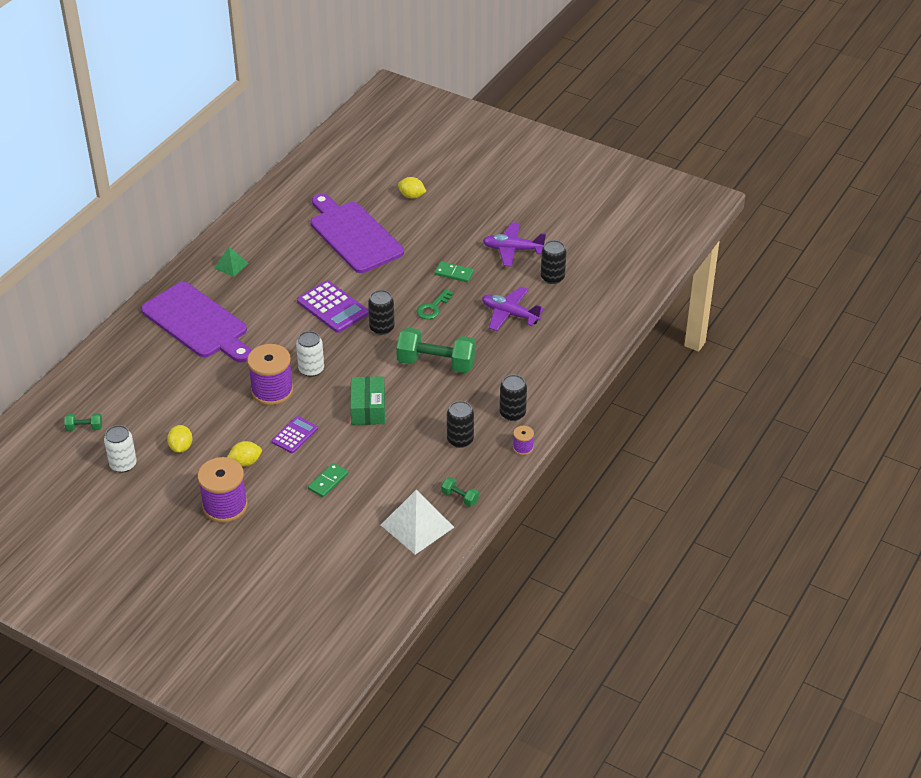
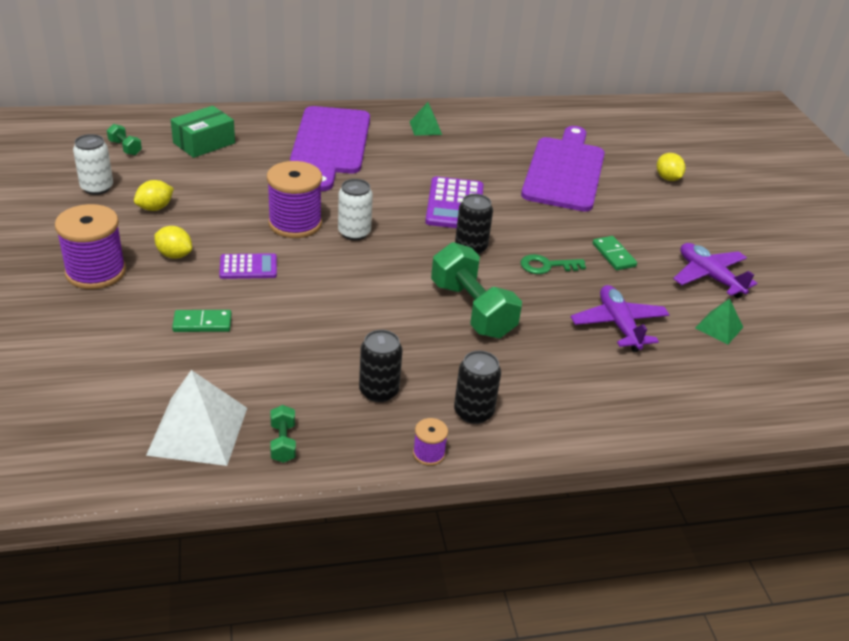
camera: 45 degrees right, 5 degrees down
(368, 409) = (344, 296): green box -> green box (204, 143)
(552, 277) = (719, 327): black can -> green pyramid

